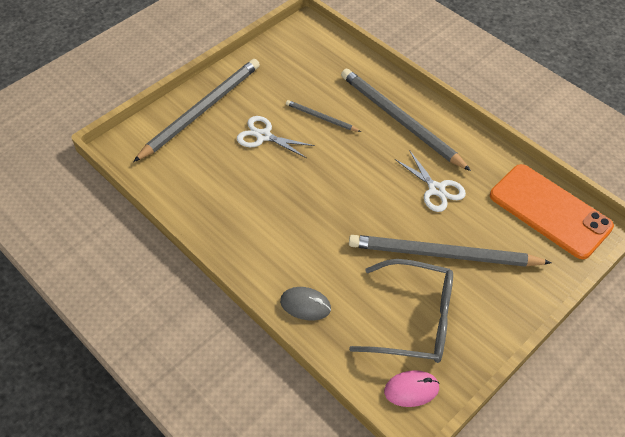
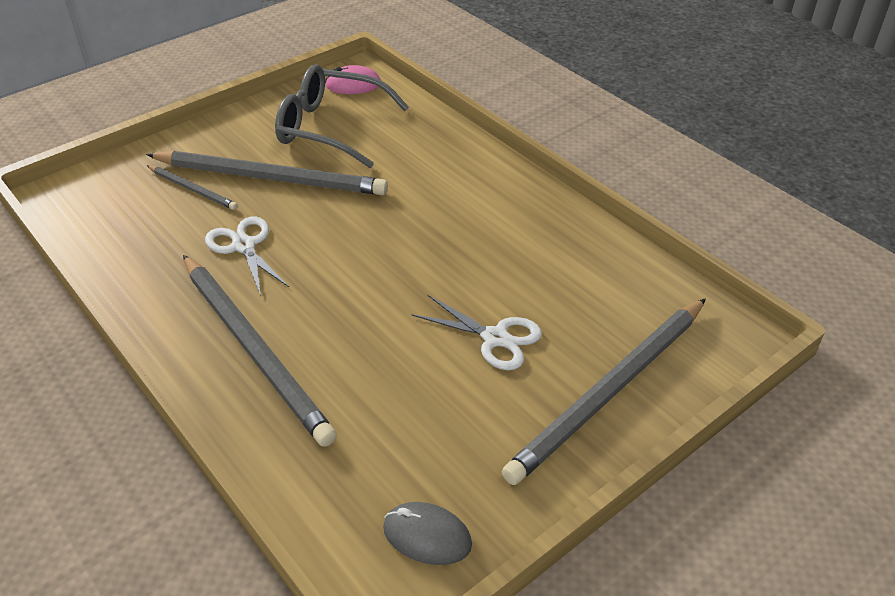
camera: 175 degrees left, 10 degrees down
(305, 305) = (450, 145): grey mouse -> grey mouse (427, 536)
(321, 117) = (391, 363): grey pencil -> grey pencil (193, 189)
(550, 211) = (103, 212): orange phone -> none

